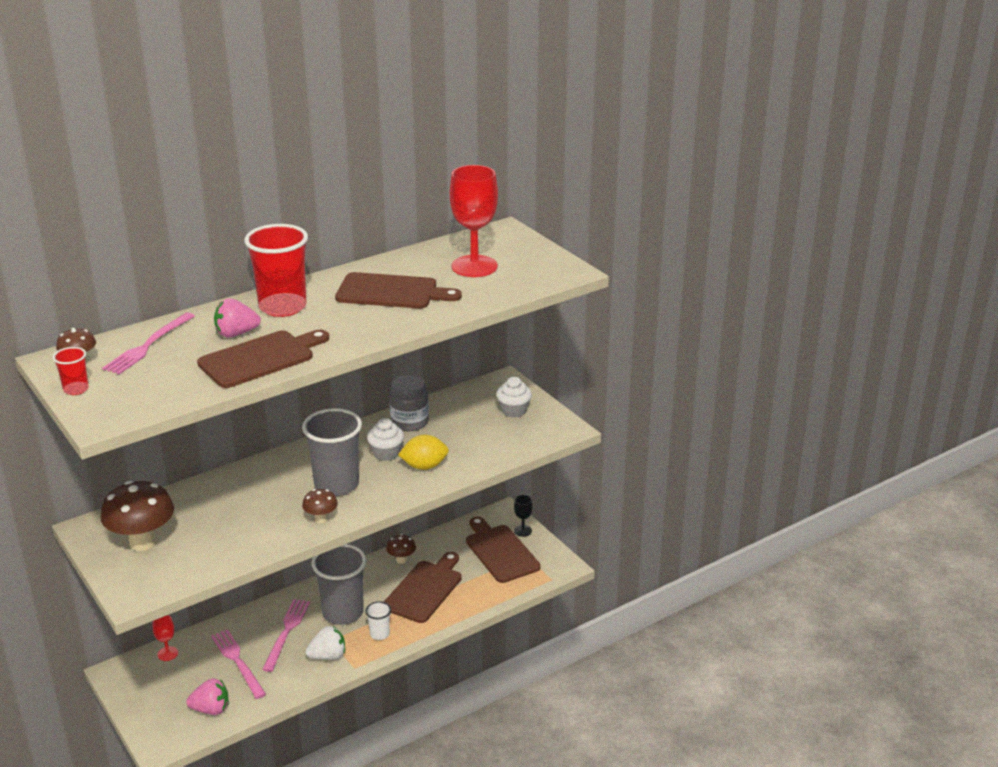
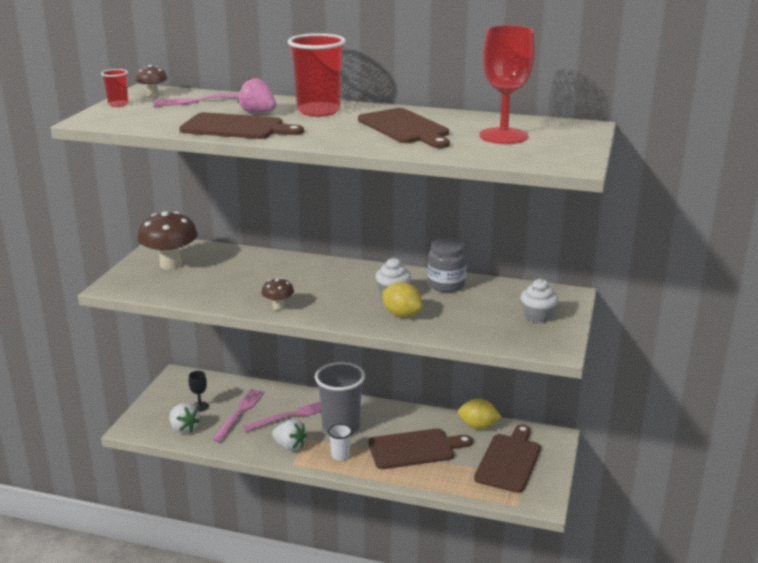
camera: 50 degrees right, 5 degrees down
(167, 653) = (215, 383): red goblet -> none
(211, 709) = (184, 428): pink strawberry -> white strawberry
(336, 485) = (326, 294): grey cup -> none
(401, 560) = (430, 420): brown mushroom -> none
(441, 541) = (478, 426): none -> yellow lemon
(523, 531) = (550, 458): black goblet -> black goblet (200, 406)

